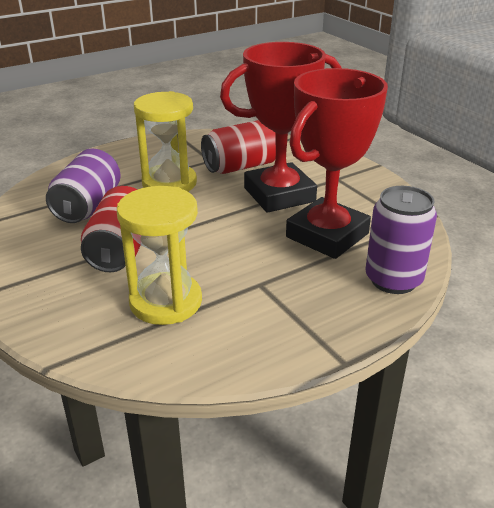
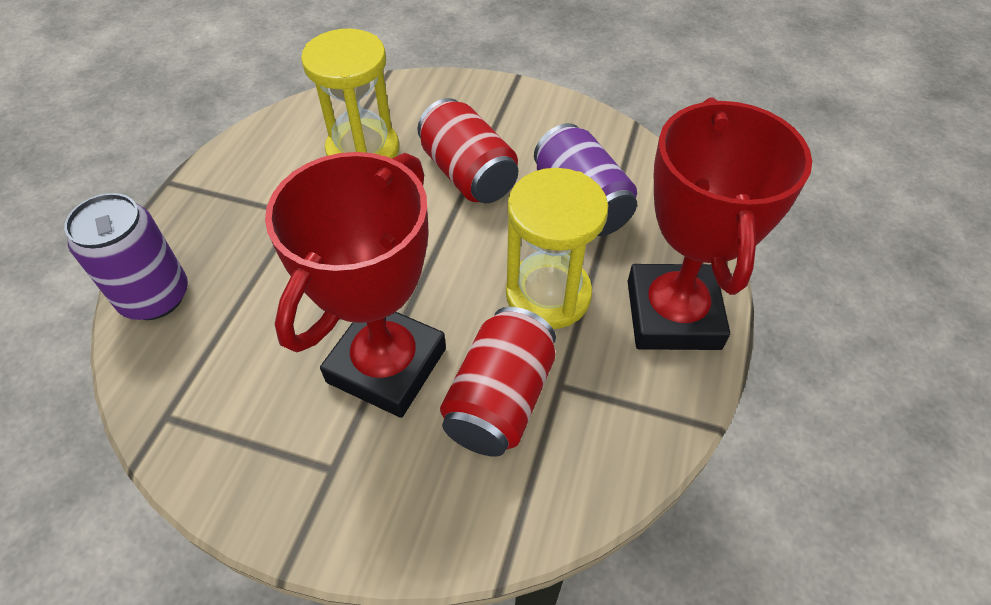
camera: 140 degrees right, 20 degrees up
(327, 235) = (268, 323): red trophy -> red trophy (673, 314)

